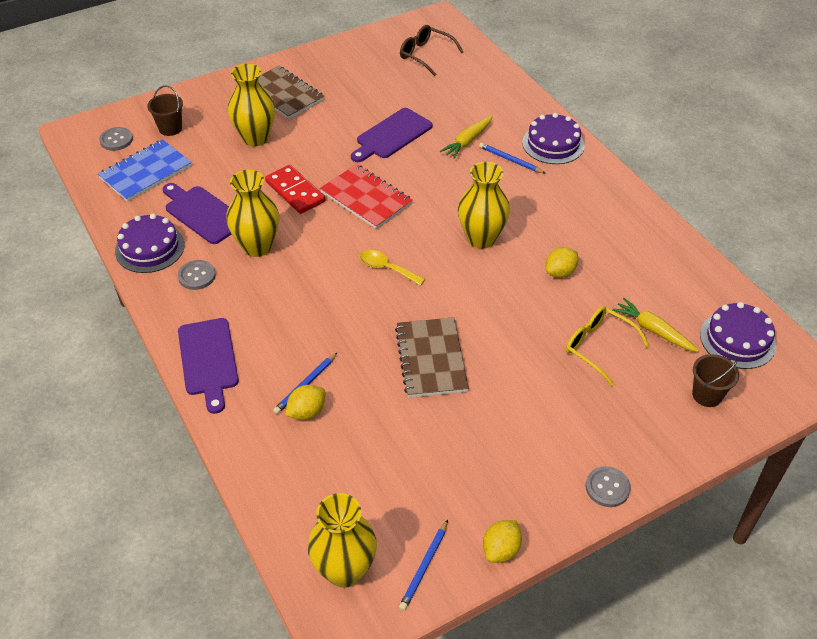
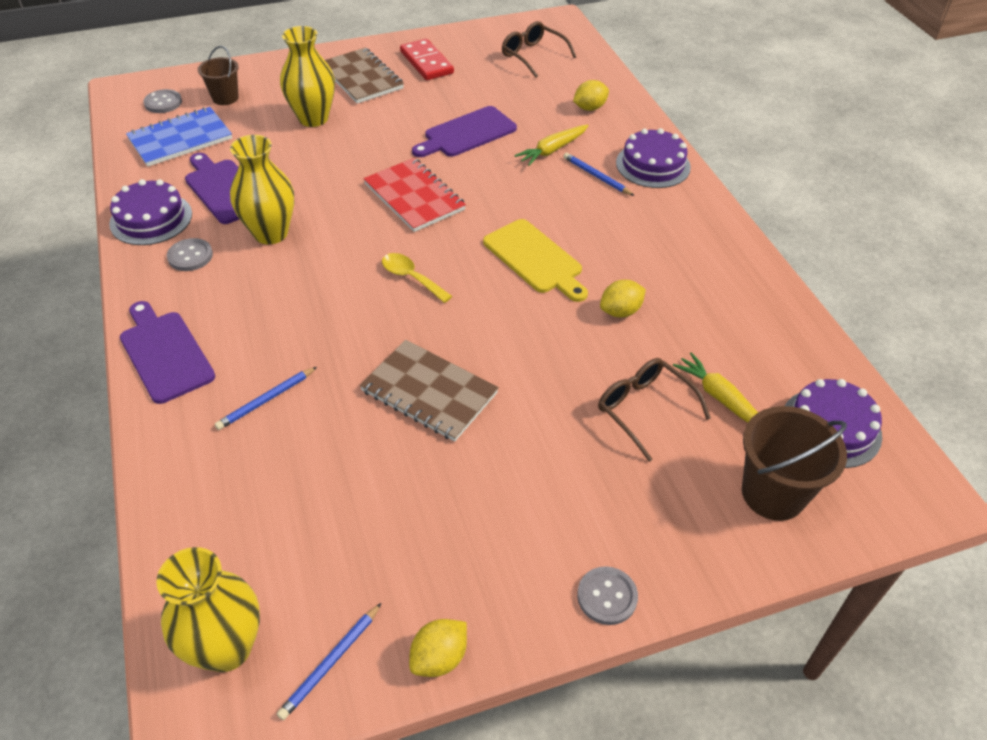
camera: 10 degrees right, 0 degrees up
(208, 360) = (164, 353): purple cutting board -> purple cutting board turned 150 degrees clockwise
(295, 191) = (336, 179): red domino -> red domino (426, 62)
(307, 412) = (255, 433): yellow lemon -> yellow lemon (589, 108)
(431, 359) = (429, 392): brown notebook -> brown notebook turned 60 degrees counterclockwise
(481, 238) = (535, 259): yellow vase -> yellow cutting board
(598, 347) = (644, 409): yellow glasses -> brown glasses
(707, 395) = (773, 493): brown bucket -> brown bucket, size x1.60

